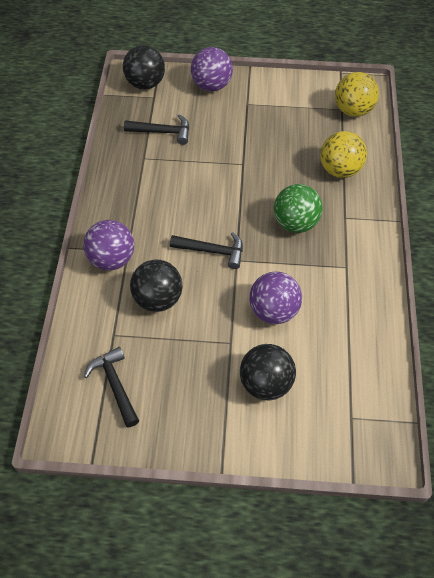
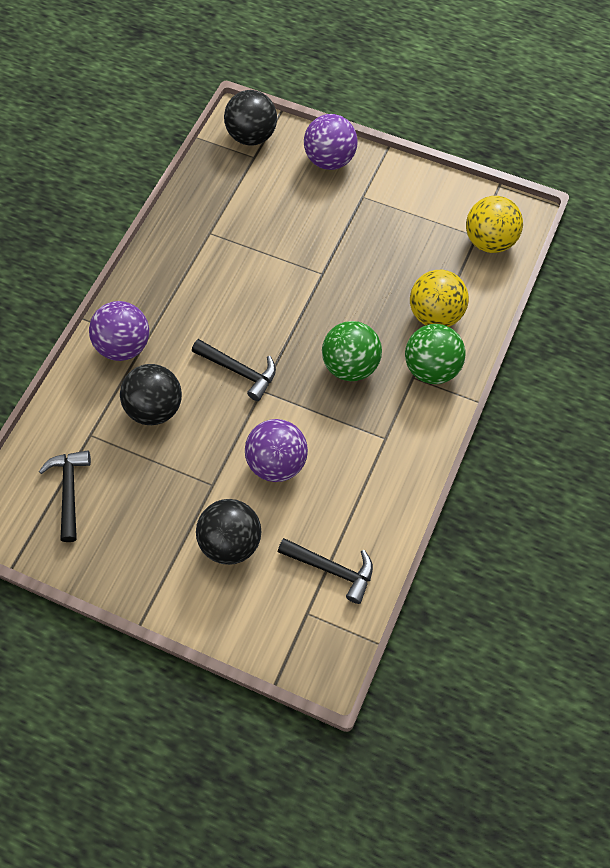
camera: 20 degrees right, 5 degrees up
(162, 132) = (245, 205): black hammer -> black hammer (331, 569)
(355, 208) = (431, 369): none -> green ball

